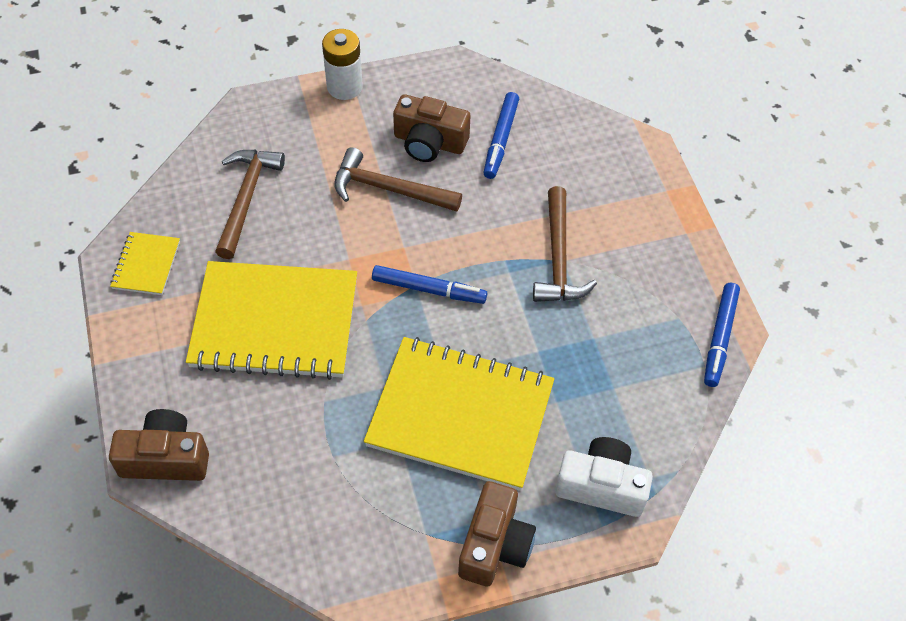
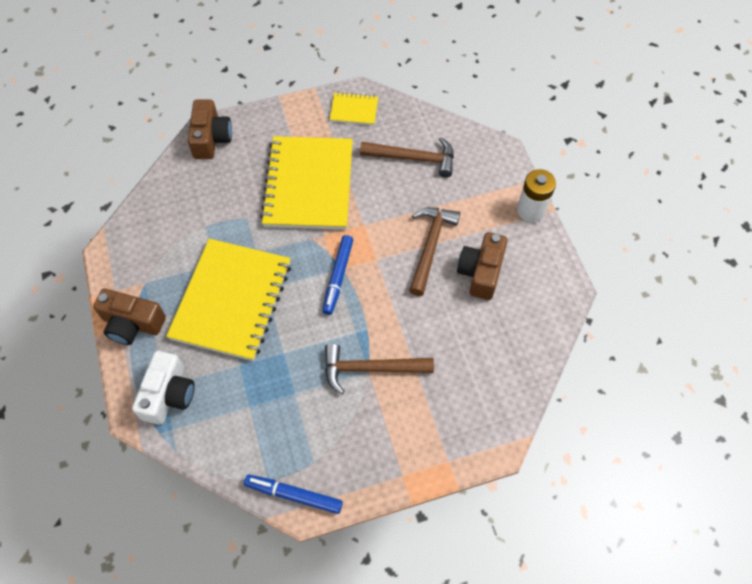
camera: 90 degrees right, 5 degrees up
(500, 140) = (490, 325): blue marker -> none

